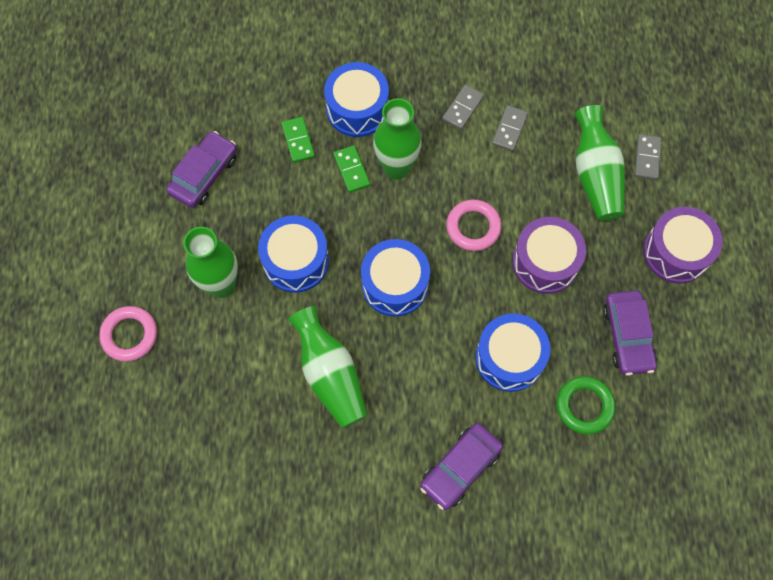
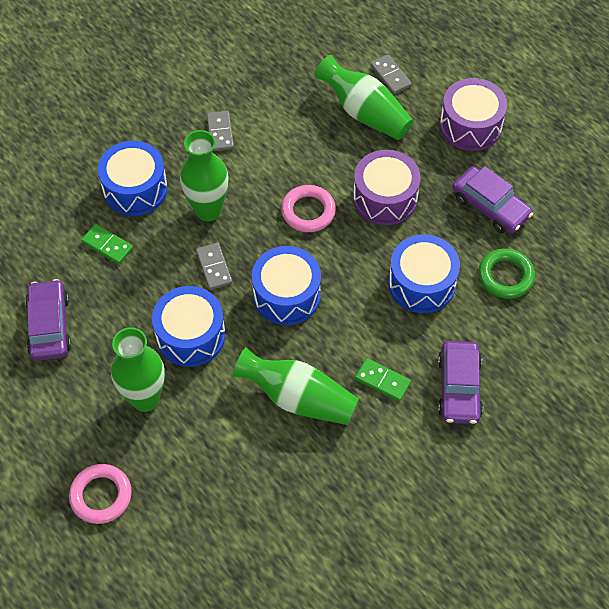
camera: 40 degrees left, 10 degrees down
(351, 170) = (173, 237): green domino -> green domino (382, 381)
(509, 129) = (271, 123): grey domino -> grey domino (214, 267)

